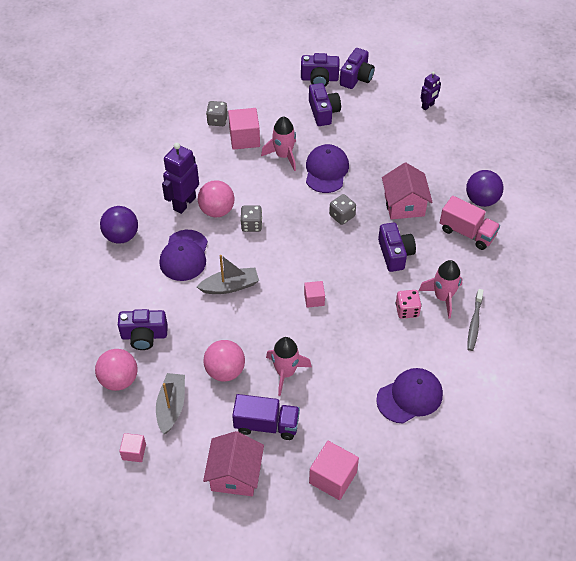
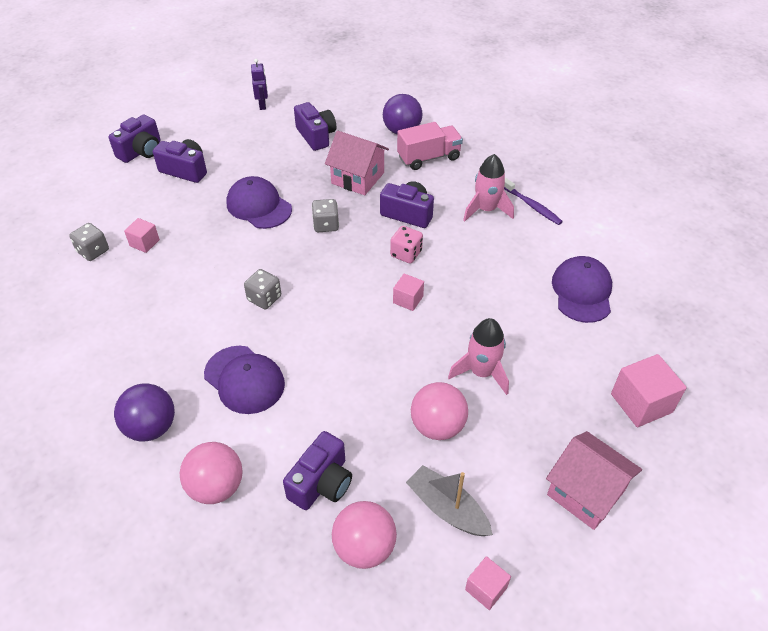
camera: 55 degrees left, 5 degrees down
(184, 203) = (171, 340): purple robot -> none
(217, 210) = (213, 316): pink ball -> pink ball (216, 487)
(230, 286) = (327, 360): grey boat -> none
(244, 138) = (144, 243): pink cube -> pink cube, size x0.58
(266, 424) = (537, 426): purple truck -> none
(283, 155) = (203, 226): pink rocket -> none
(356, 77) = (173, 128): purple camera -> purple camera (316, 136)
(407, 310) = (480, 240): pink dice -> pink dice (406, 254)
(474, 323) = (532, 206): grey toothbrush -> purple toothbrush

